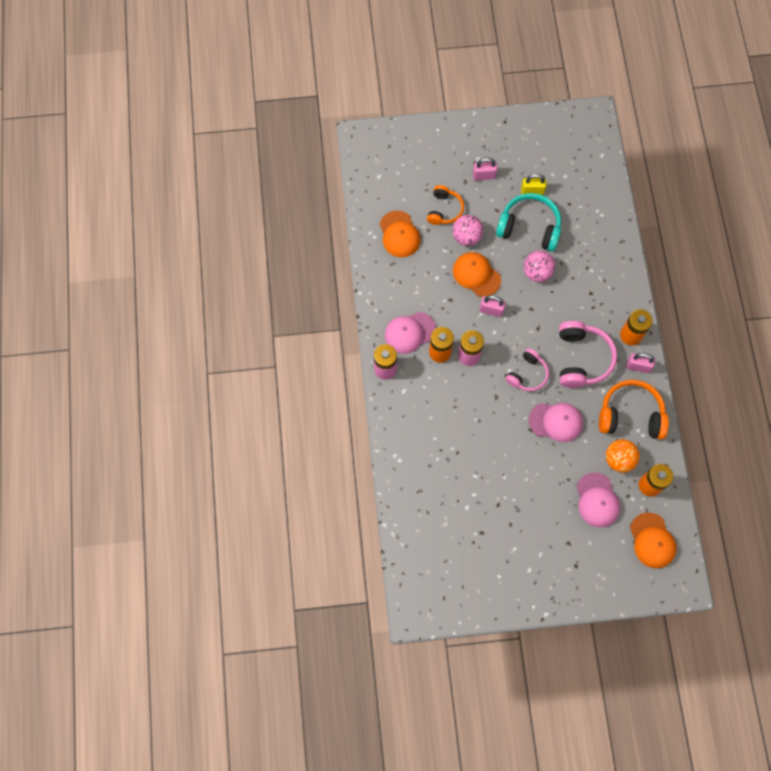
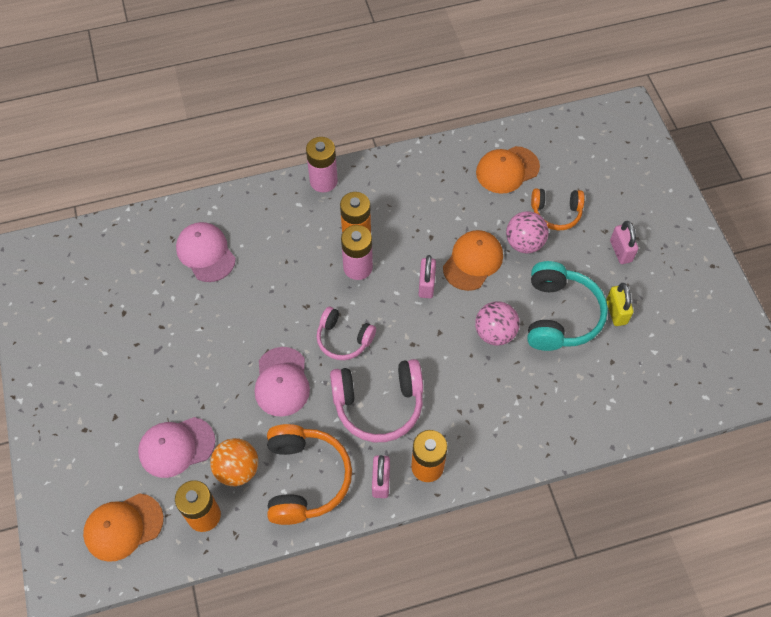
camera: 80 degrees right, 10 degrees down
(410, 332) = (376, 199): pink cap -> pink cap (206, 253)

